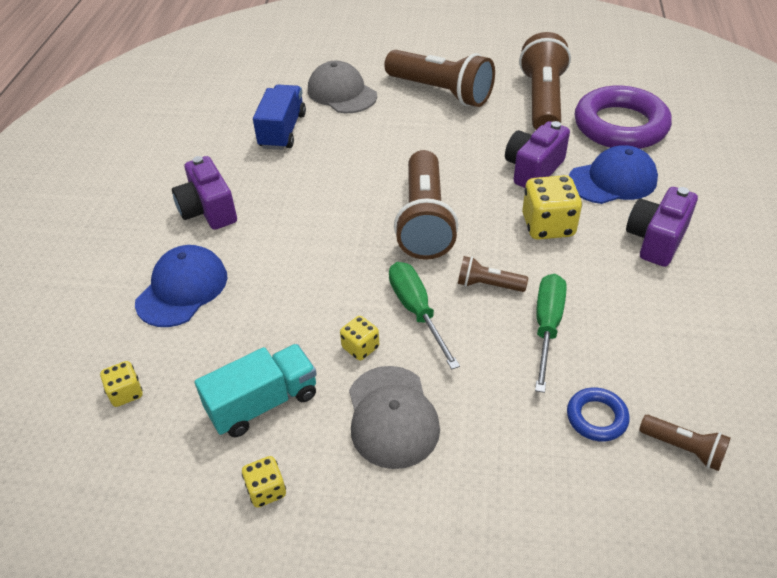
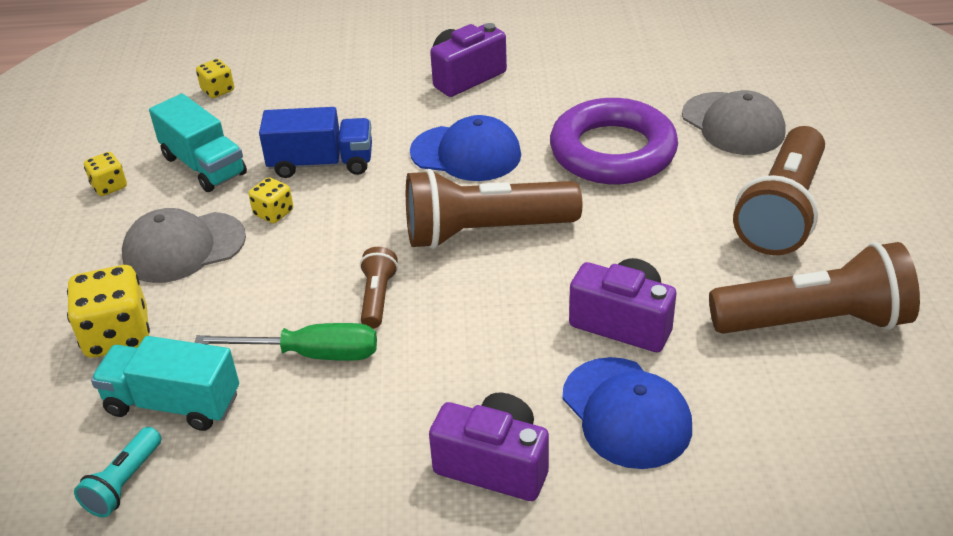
camera: 80 degrees right, 5 degrees down
(182, 289) = (346, 88): blue cap -> blue cap (466, 153)
(282, 131) = (627, 95): blue truck -> blue truck (321, 163)
(342, 93) = (733, 124): grey cap -> grey cap turned 105 degrees clockwise
(416, 311) = (328, 245): green screwdriver -> none
(548, 226) = (500, 345): yellow dice -> yellow dice (117, 335)
(596, 417) = (173, 403): blue ring -> turquoise truck
(620, 125) = (785, 421): purple ring -> purple ring (612, 151)
(683, 448) = (124, 483): brown flashlight -> turquoise flashlight

